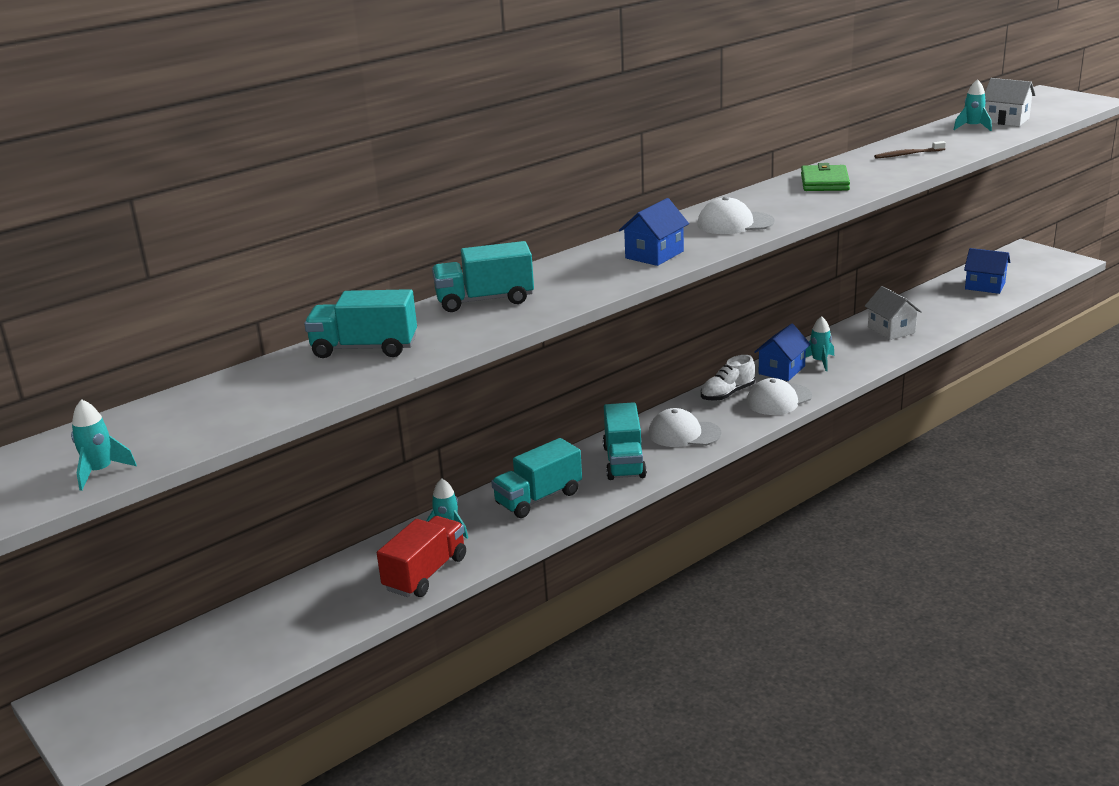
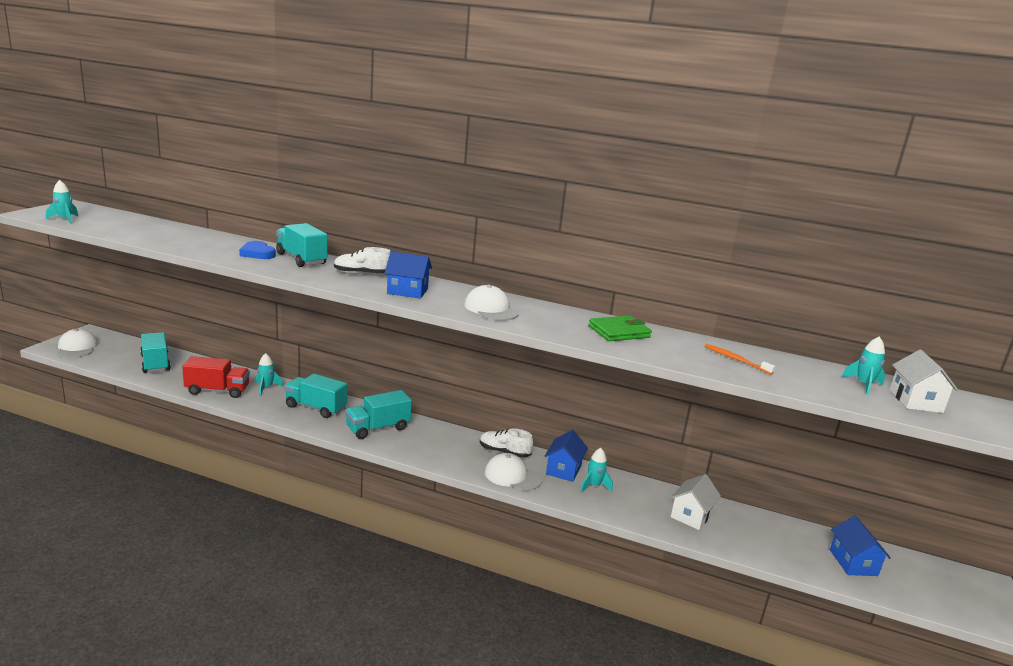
camera: 55 degrees right, 5 degrees down
(365, 348) = (219, 243): turquoise truck -> turquoise truck (155, 363)
(438, 325) = (257, 253): none -> blue heart
(573, 271) = (362, 274): none -> white shoe
(684, 434) = (431, 444): white cap -> white cap (77, 347)
(781, 370) = (563, 470): blue house -> blue house turned 75 degrees counterclockwise
(907, 154) = (735, 359): brown toothbrush -> orange toothbrush

